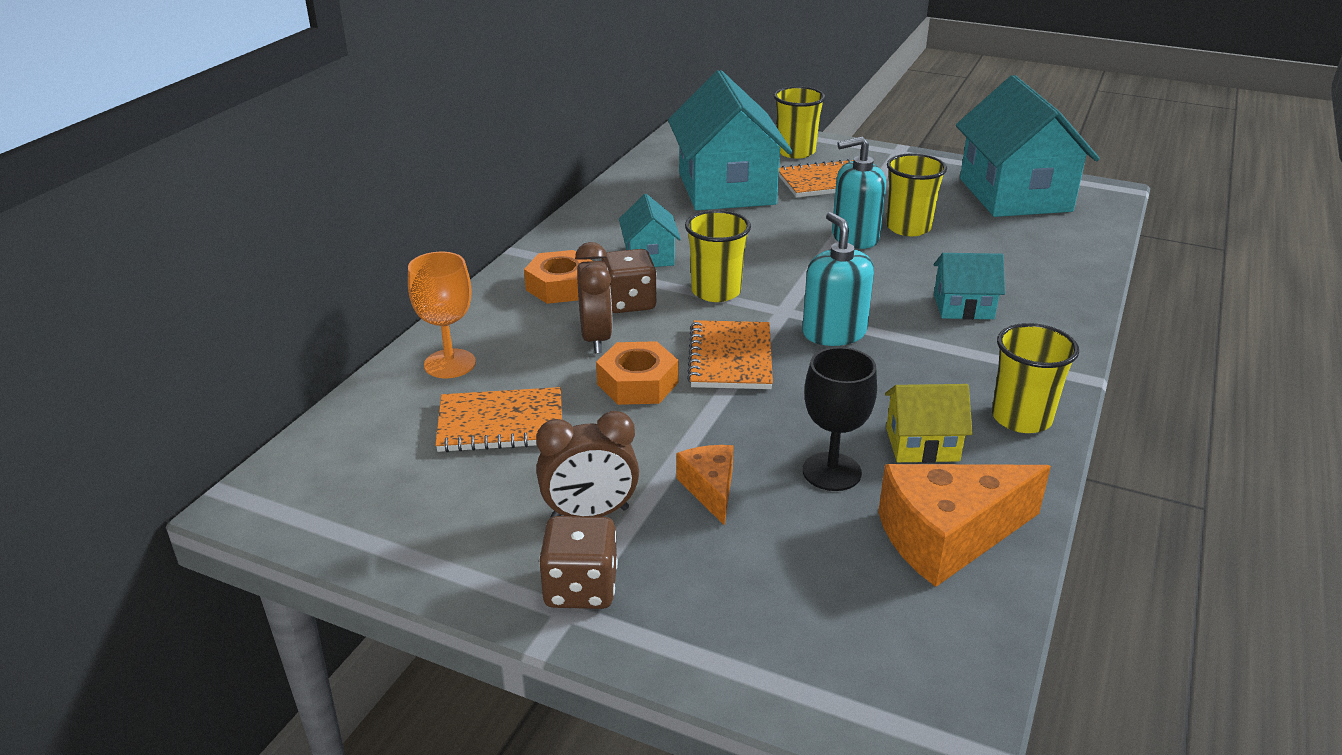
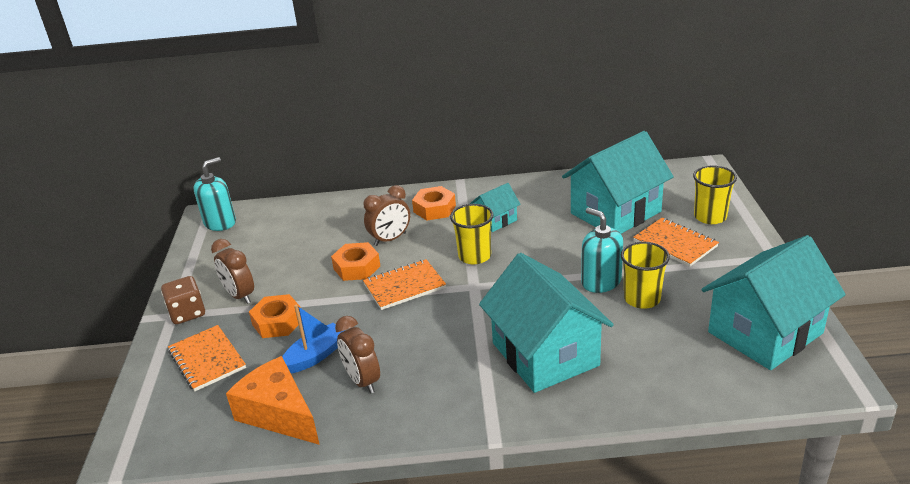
camera: 65 degrees right, 0 degrees up
(450, 364) = (335, 211): orange goblet -> none
(501, 423) = (296, 245): orange notebook -> orange notebook (207, 359)
(629, 302) = (436, 234): brown dice -> none
(710, 489) = (277, 322): orange cheese -> orange nut
(831, 472) = (315, 356): black goblet -> blue boat
(834, 333) = (463, 312): turquoise soap dispenser -> turquoise soap dispenser (220, 223)
(922, 444) = (362, 381): yellow house -> brown clock
(963, 307) = (545, 354): turquoise house -> turquoise house, size x2.10
(1021, 418) = (419, 414): yellow cup -> none

